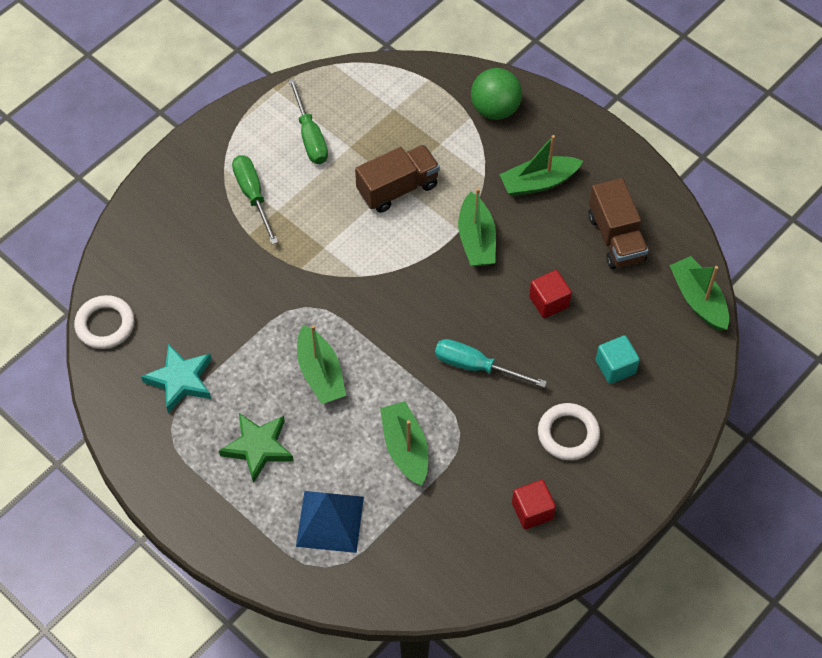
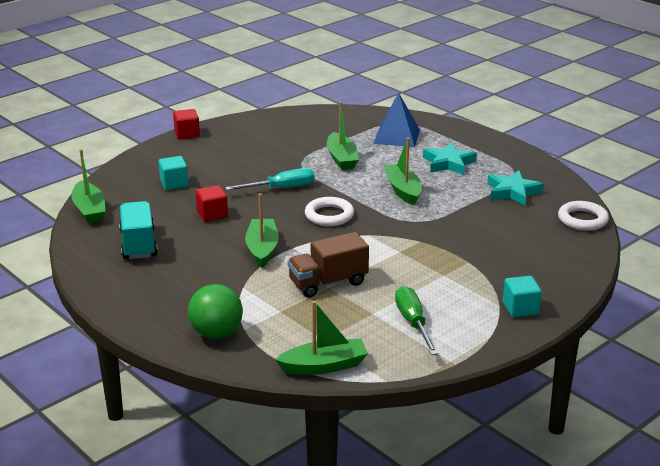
camera: 175 degrees left, 30 degrees down
(203, 164) = (520, 308): none -> turquoise cube
(253, 196) = (467, 285): green screwdriver -> none
(258, 448) = (448, 163): green star -> turquoise star
(476, 366) = (281, 188): turquoise screwdriver -> turquoise screwdriver turned 45 degrees counterclockwise
(532, 511) = (259, 134): red cube -> red cube (187, 134)
(538, 182) = (192, 280): green boat -> green boat (324, 366)
(568, 434) = (223, 159): white ring -> white ring (329, 215)
(615, 238) = (138, 244): brown truck -> turquoise truck

